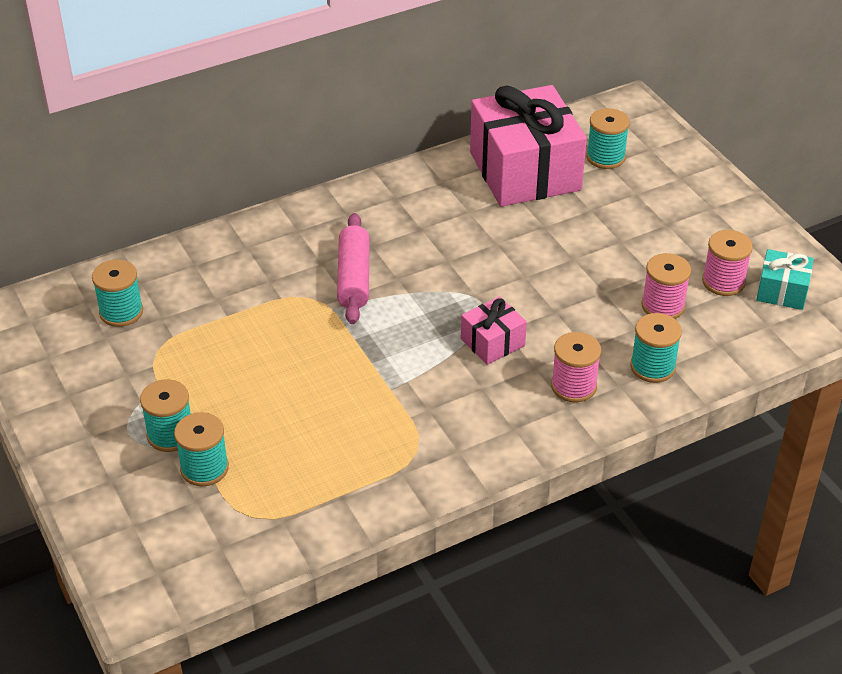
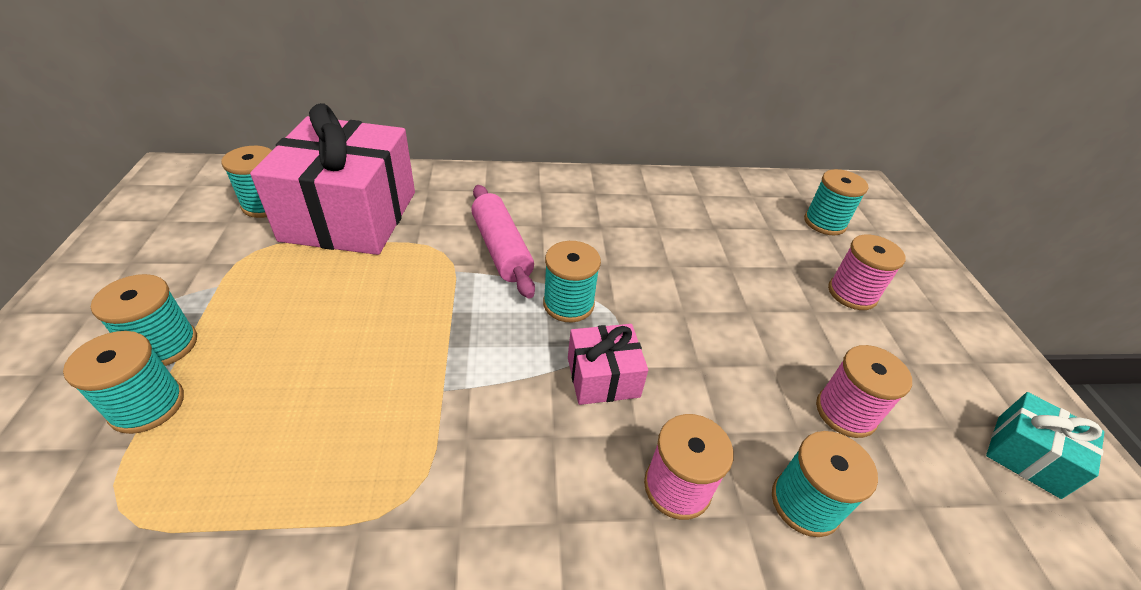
camera: 20 degrees right, 0 degrees up
(353, 278) = (501, 249): pink rolling pin -> pink rolling pin turned 45 degrees counterclockwise
(436, 302) = (568, 304): none -> turquoise spool
(525, 171) = (734, 209): pink gift -> pink gift (350, 216)
(723, 282) = (939, 409): pink spool -> pink spool (852, 293)

